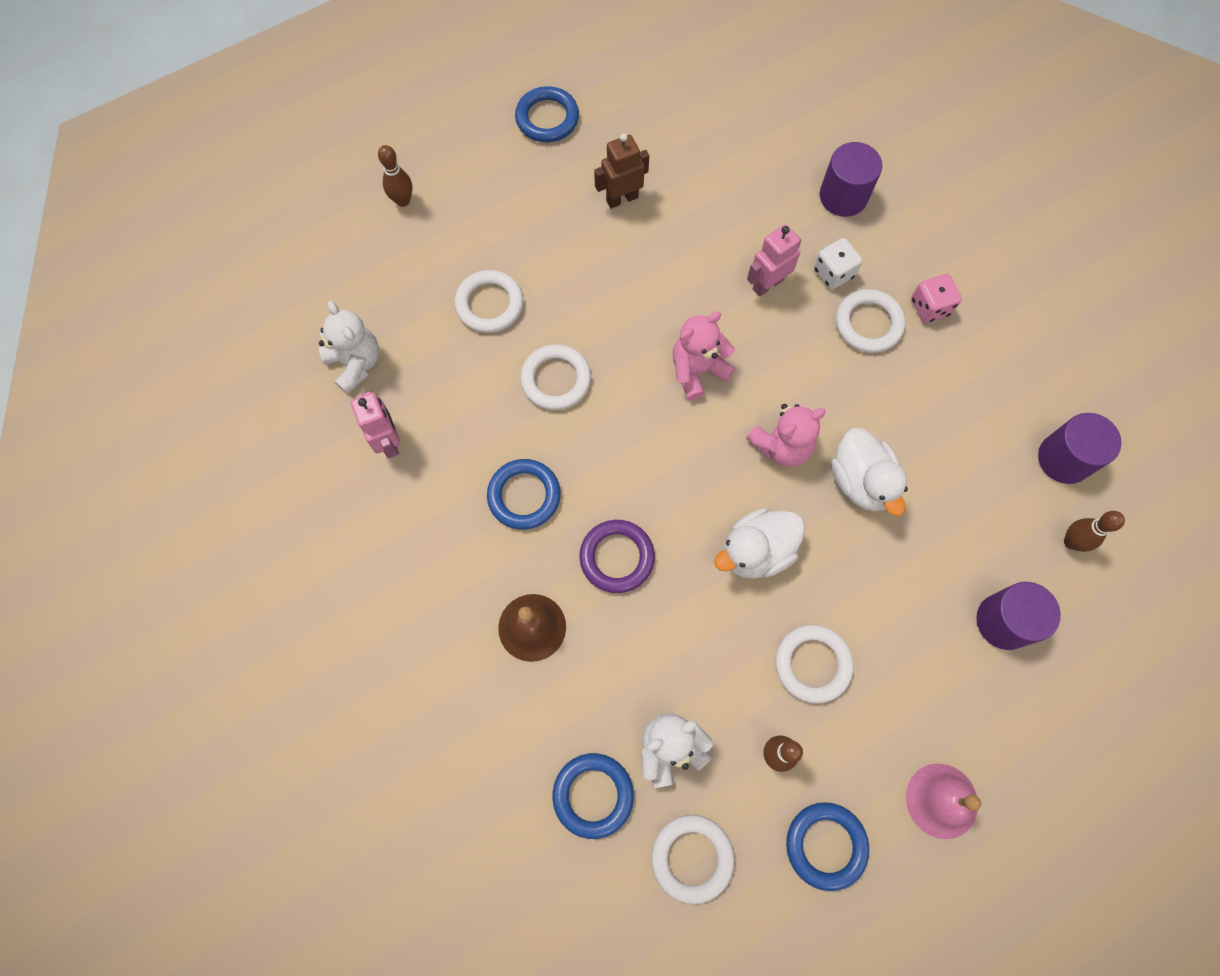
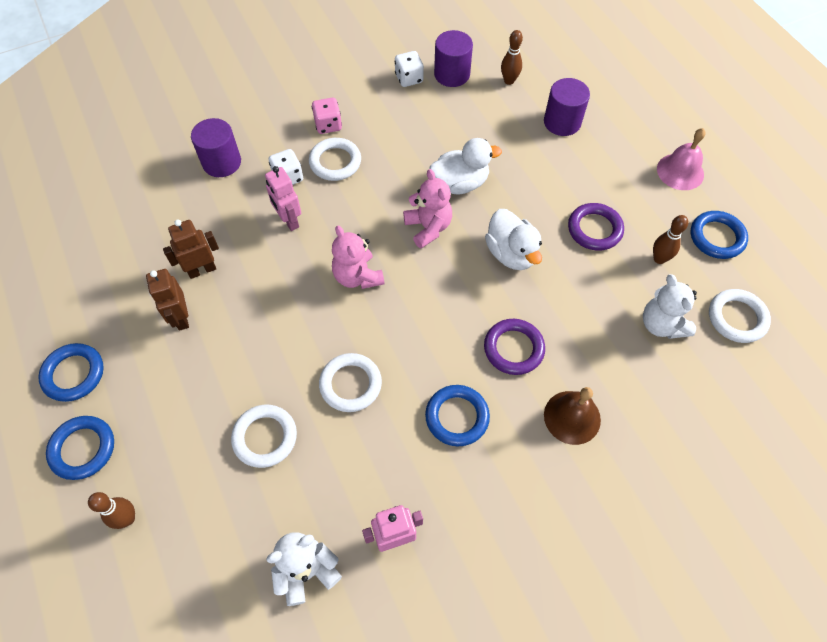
camera: 85 degrees left, 10 degrees down
(593, 795) = (701, 380): blue ring -> blue ring (83, 449)
(685, 206) = (202, 270): none -> brown robot
(812, 664) = (594, 229): white ring -> purple ring
(1040, 400) = (409, 78): none -> white dice

